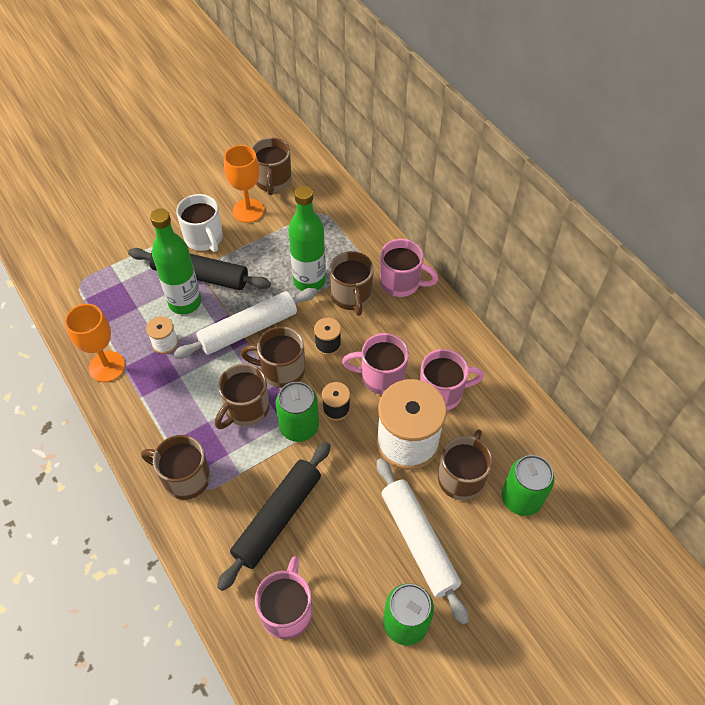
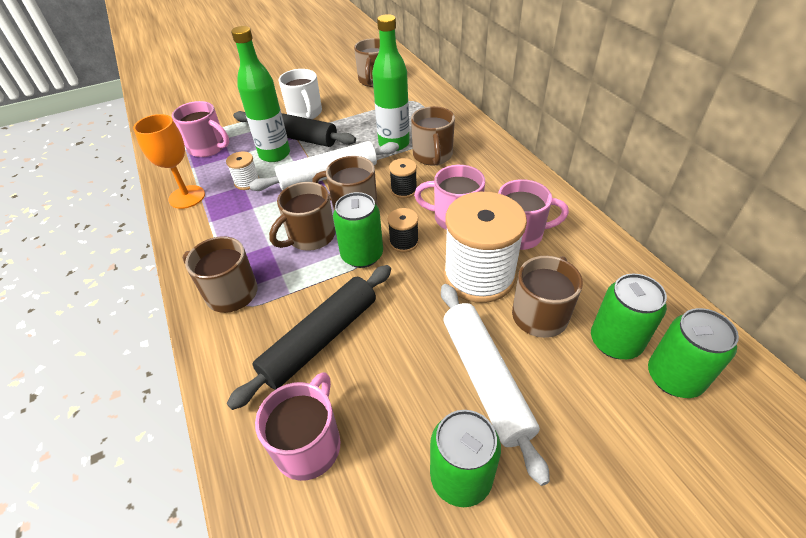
camera: 10 degrees right, 10 degrees down
(248, 211) = (348, 97): orange goblet -> none
(401, 282) = (482, 148): pink mug -> pink mug (208, 148)
(564, 526) = (674, 377): none -> green can

